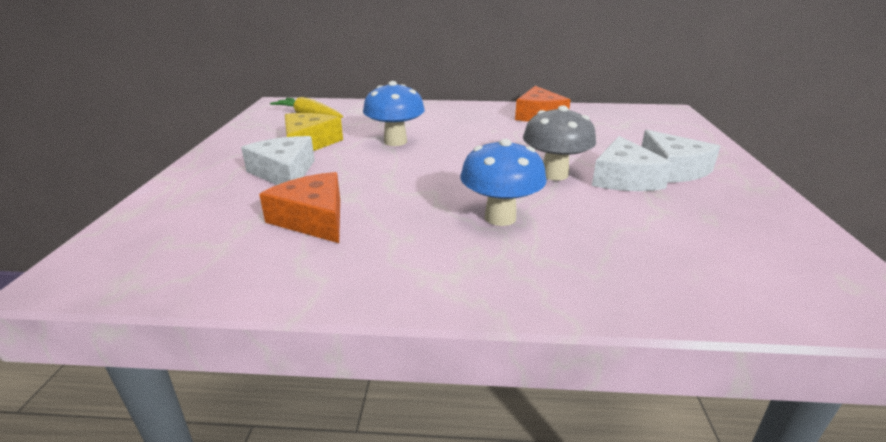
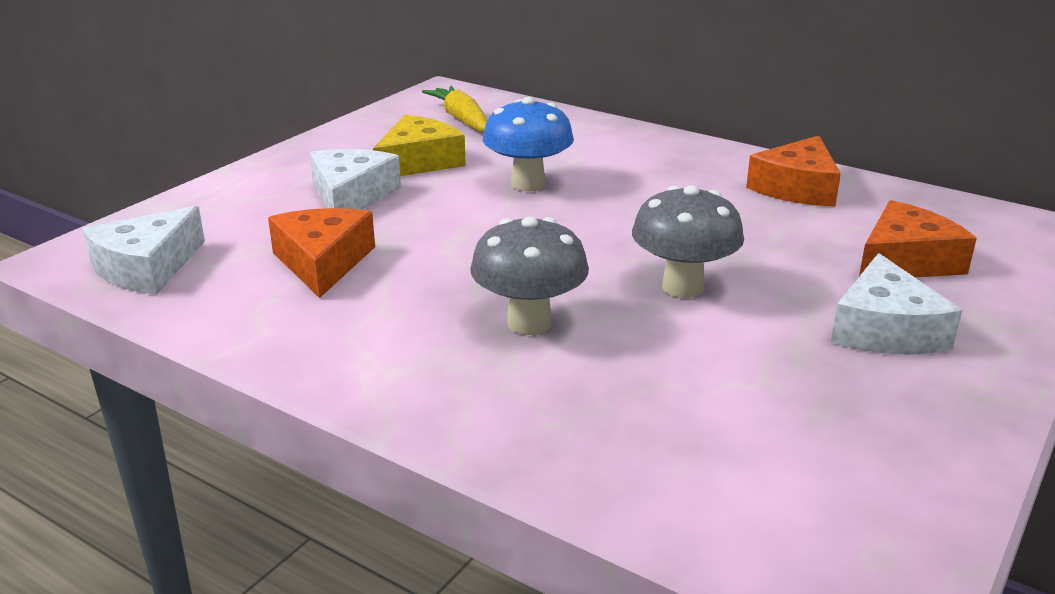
camera: 30 degrees right, 0 degrees up
(500, 217) = (529, 323): blue mushroom -> grey mushroom
(624, 178) = (779, 321): white cheese -> white cheese (147, 268)
(633, 136) = (906, 261): none -> orange cheese

